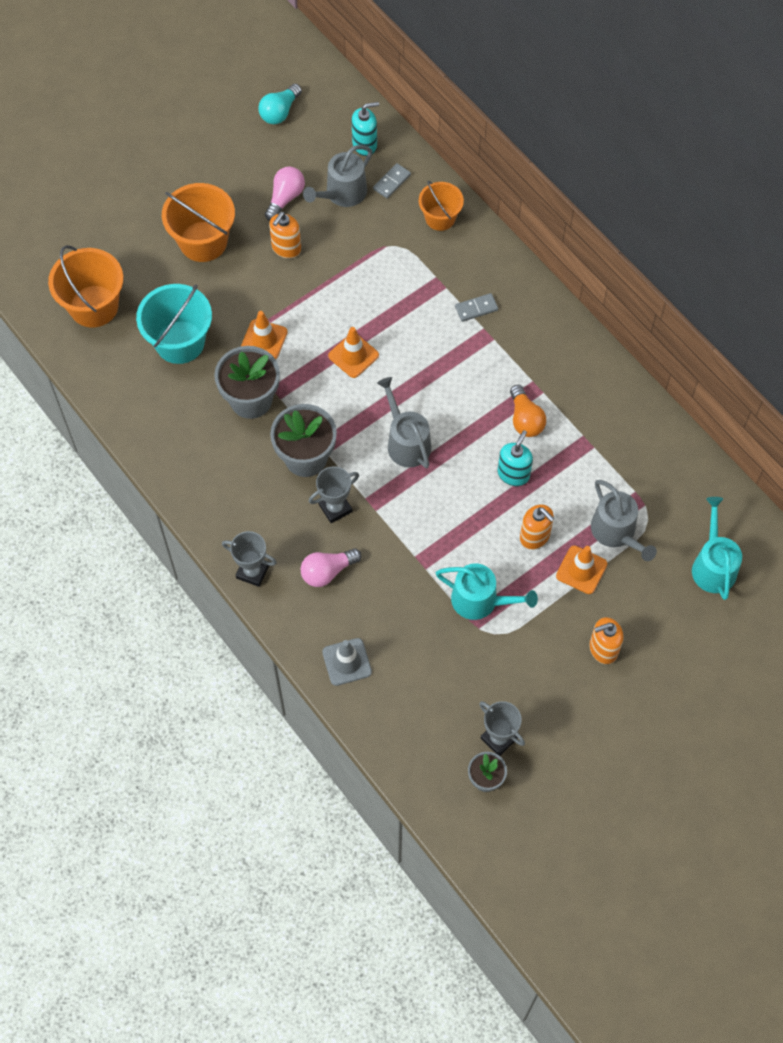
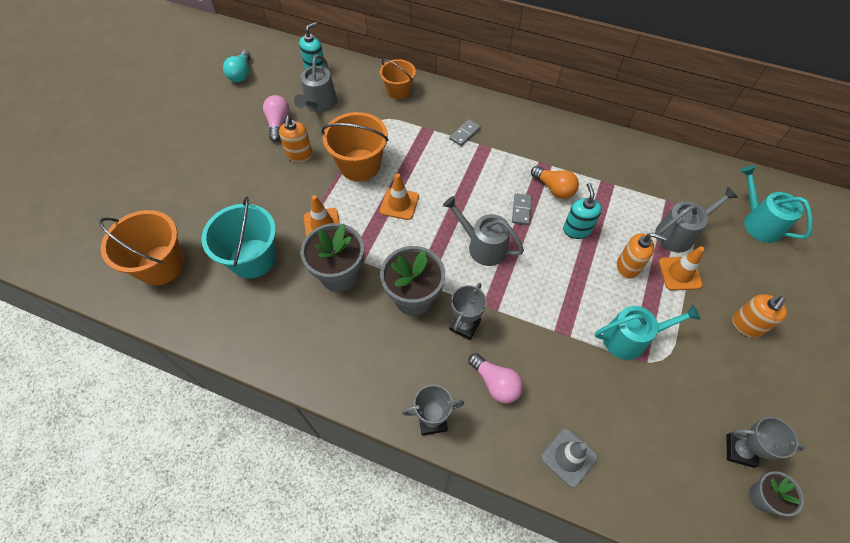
camera: 30 degrees left, 5 degrees down
(203, 241) = (230, 177): orange bucket -> orange bucket (360, 165)
(327, 571) = (495, 383): pink light bulb -> pink light bulb turned 75 degrees counterclockwise
(392, 182) = (350, 83): grey domino -> grey domino (521, 210)
(616, 532) = (679, 234): grey watering can -> grey watering can turned 60 degrees counterclockwise

